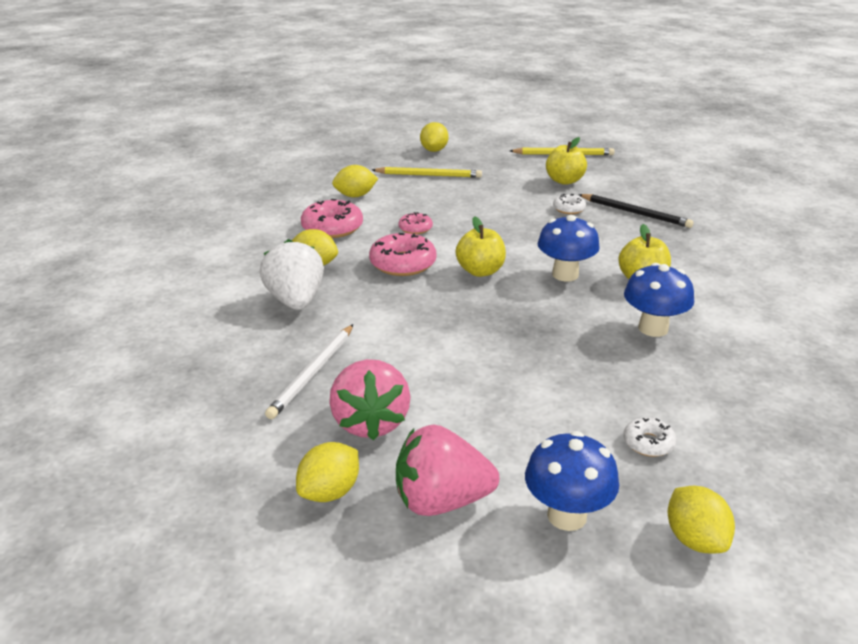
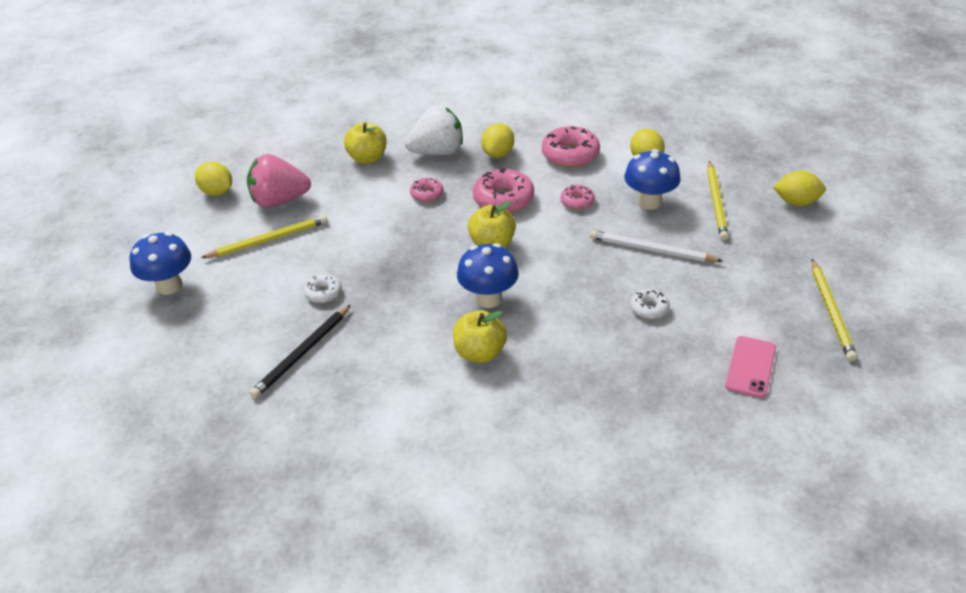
camera: 90 degrees right, 10 degrees up
(313, 373) = (339, 172): white pencil -> white pencil (652, 250)
(382, 308) = (427, 194): none -> pink donut
(441, 501) = (197, 234): pink strawberry -> none
(461, 425) = (268, 240): none -> yellow pencil
(564, 181) = (735, 308): yellow apple -> yellow apple (367, 158)
(627, 182) = (750, 367): none -> pink phone
(635, 213) = (650, 365): black pencil -> black pencil (302, 353)
(648, 443) = (229, 330): white donut -> white donut (323, 293)
(653, 328) = (387, 351): blue mushroom -> blue mushroom (649, 202)
(695, 539) = (131, 342): yellow lemon -> none

